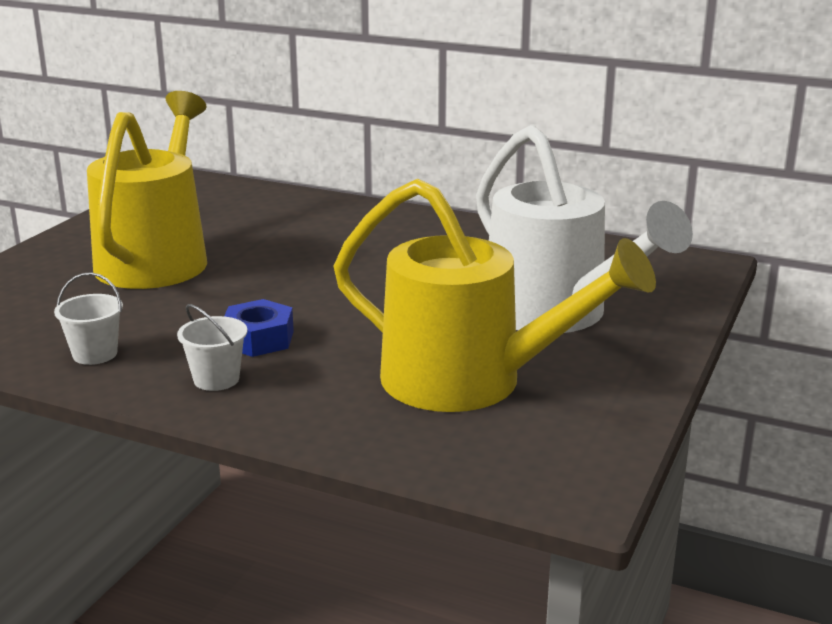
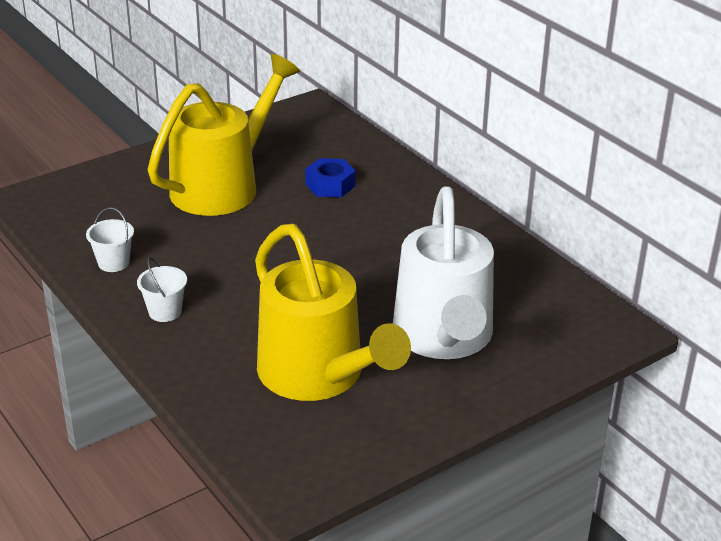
camera: 30 degrees right, 10 degrees up
(258, 339) = (220, 286): blue nut -> blue nut (330, 185)

